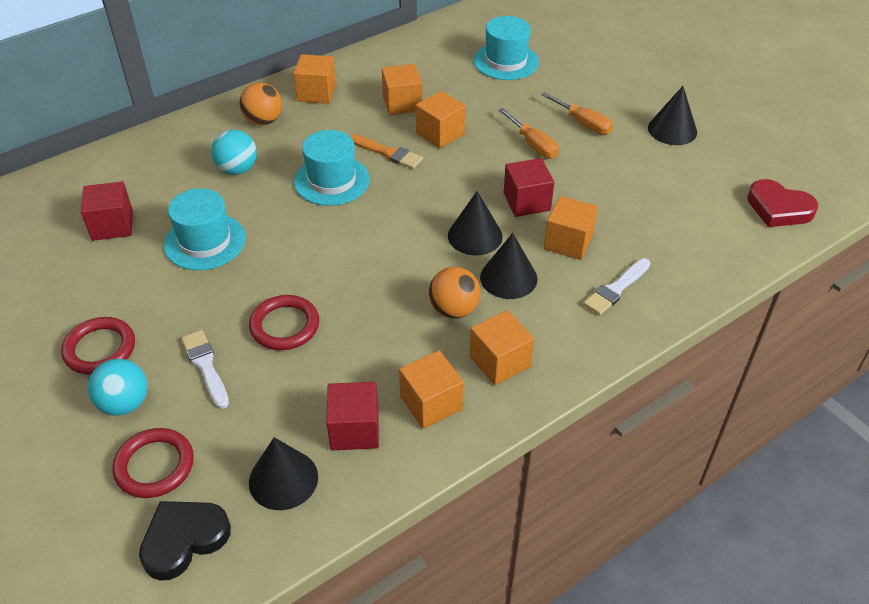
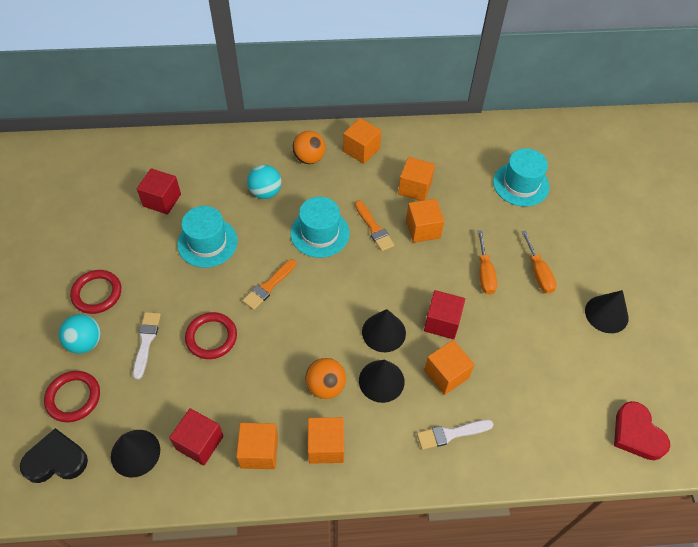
camera: 30 degrees right, 10 degrees up
(313, 250) = (269, 286): none -> orange brush

